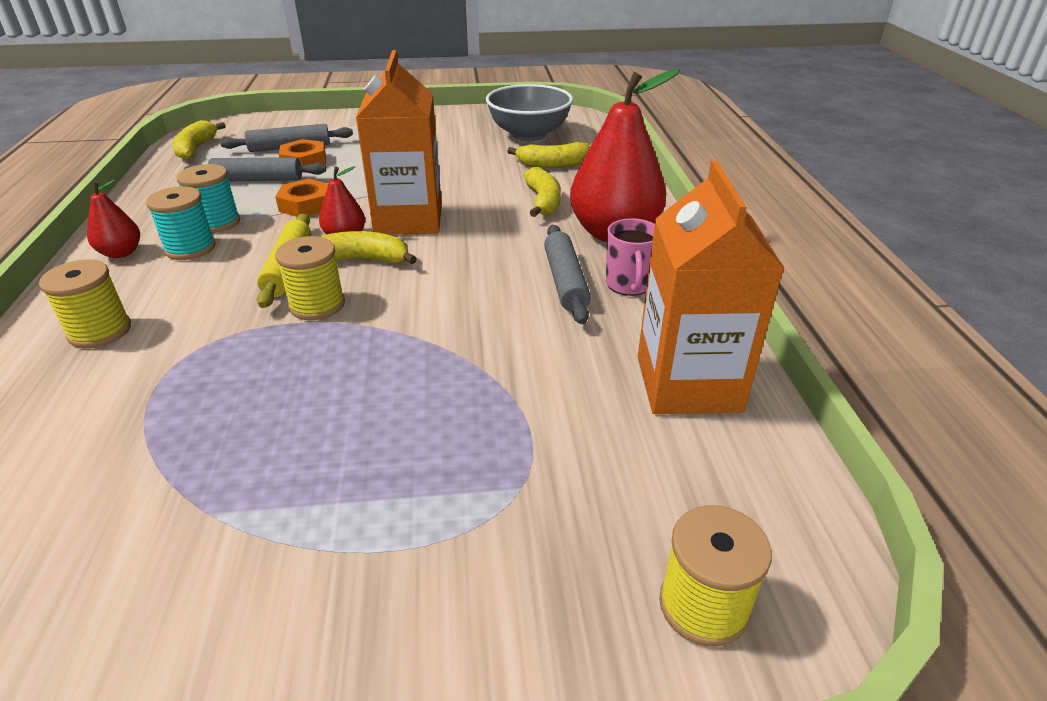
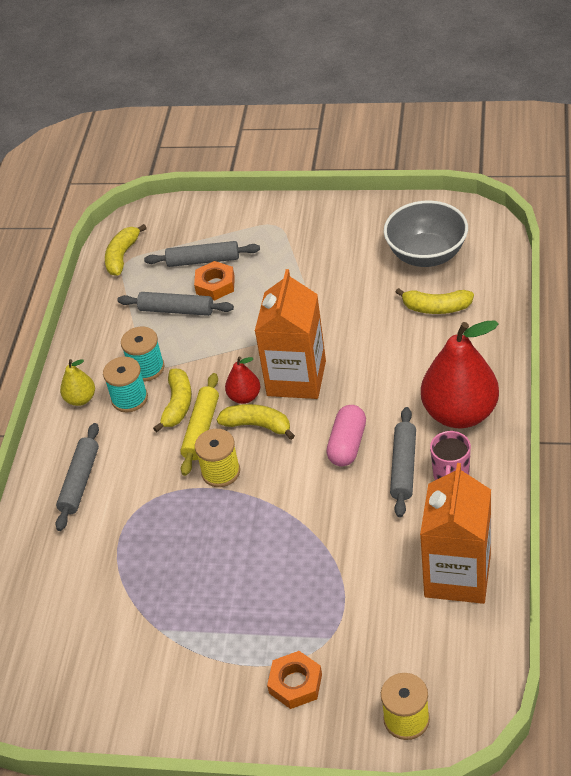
camera: 20 degrees right, 10 degrees up
(100, 331) = (80, 481): yellow spool -> grey rolling pin
(121, 253) = (81, 399): red pear -> yellow pear
(306, 205) = (215, 350): orange nut -> orange nut (295, 683)
(486, 268) = (347, 445): none -> pink capsule
(543, 201) = (412, 364): yellow banana -> yellow banana (178, 405)

